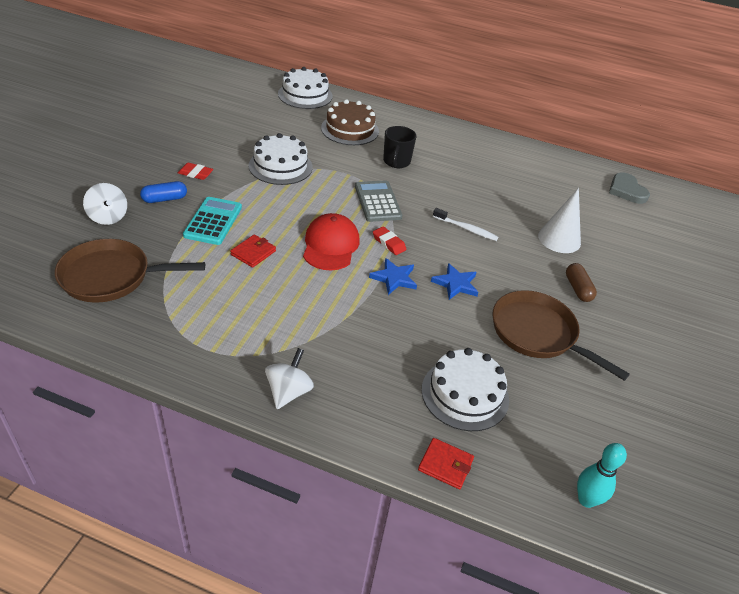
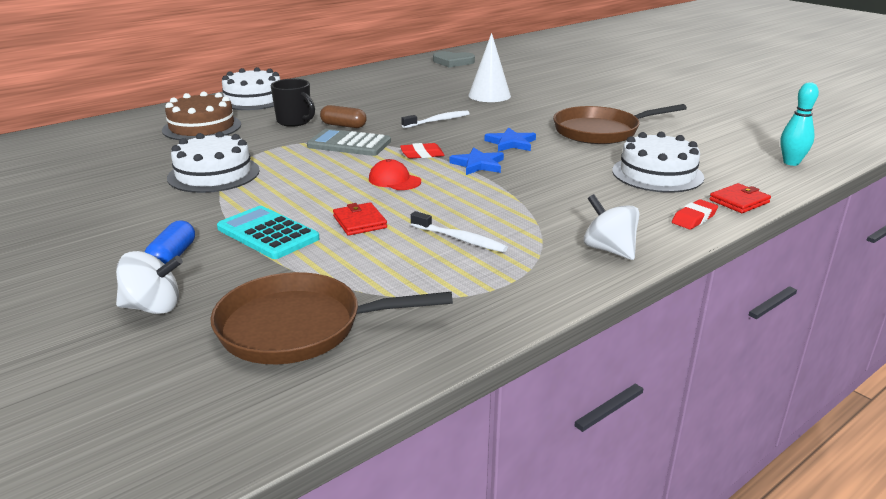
camera: 55 degrees left, 15 degrees down
(111, 276) = (299, 327): brown pan -> brown pan turned 60 degrees clockwise
(195, 174) = (147, 225): red eraser -> red eraser (694, 218)
(257, 307) = (460, 239): none -> white toothbrush
(305, 95) = (91, 132): white cake -> white cake (253, 99)
(330, 245) = (394, 180): red cap -> red cap, size x0.60
(578, 289) = (557, 106): brown capsule -> brown capsule (343, 125)

